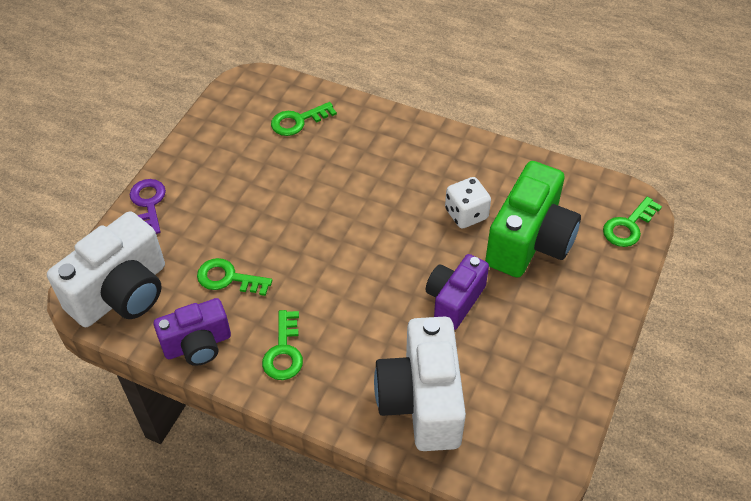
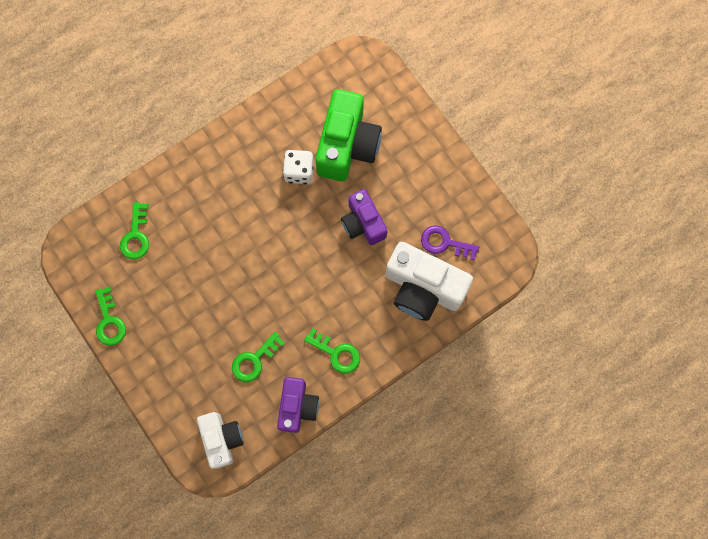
camera: 60 degrees left, 25 degrees up
(121, 293) = (222, 439): white camera -> white camera, size x0.63
(149, 203) = (149, 385): purple key -> purple key (445, 243)
(530, 241) = (347, 145): green camera -> green camera turned 45 degrees clockwise
(628, 226) = (374, 75): green key -> green key (109, 321)

